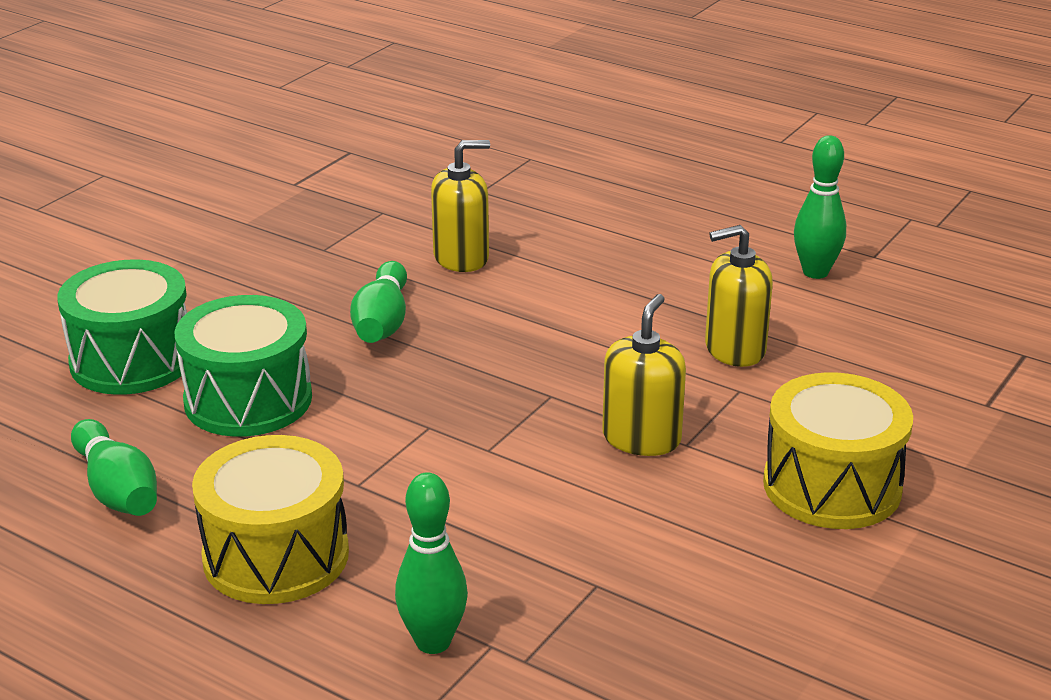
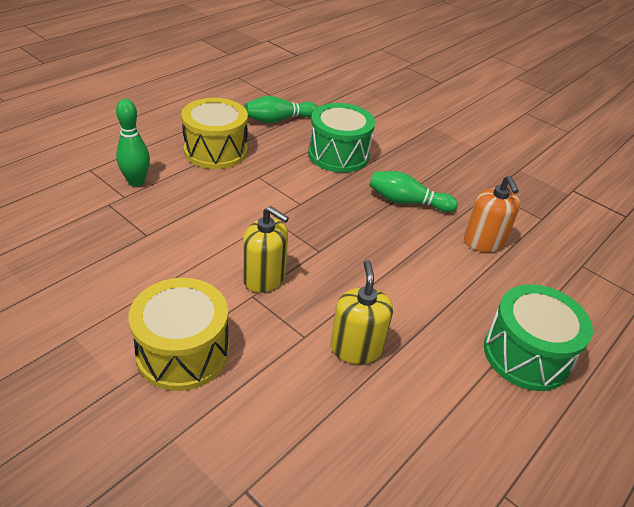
camera: 95 degrees right, 10 degrees up
(132, 360) = (379, 128): green drum -> green drum (526, 355)
(461, 258) = (483, 241): yellow soap dispenser -> orange soap dispenser
(815, 272) = (471, 435): green bowling pin -> none

